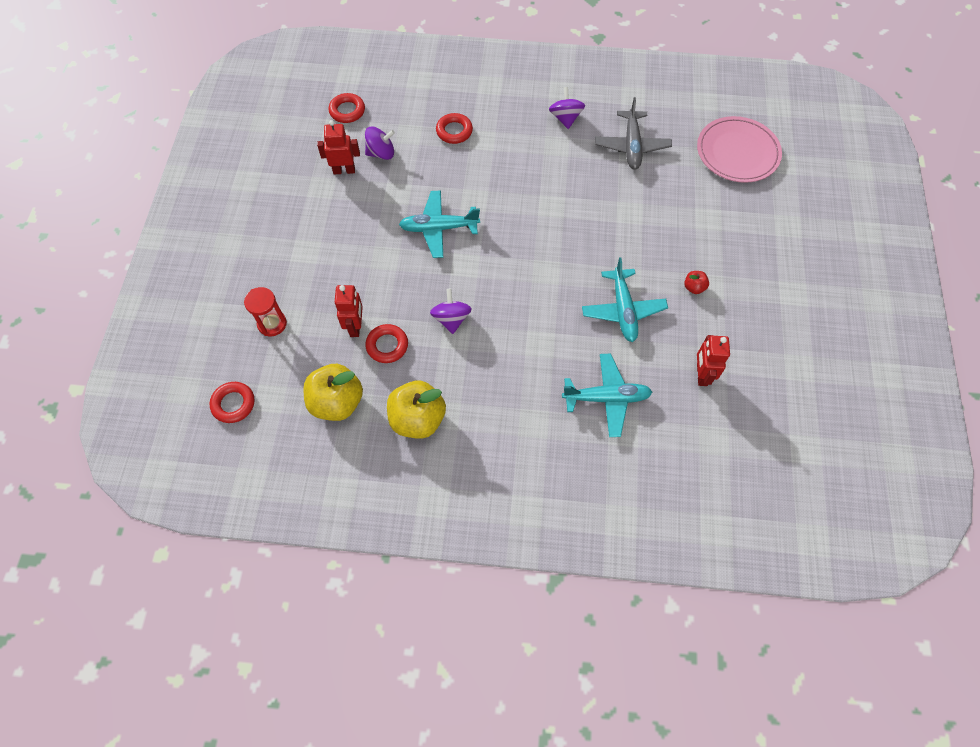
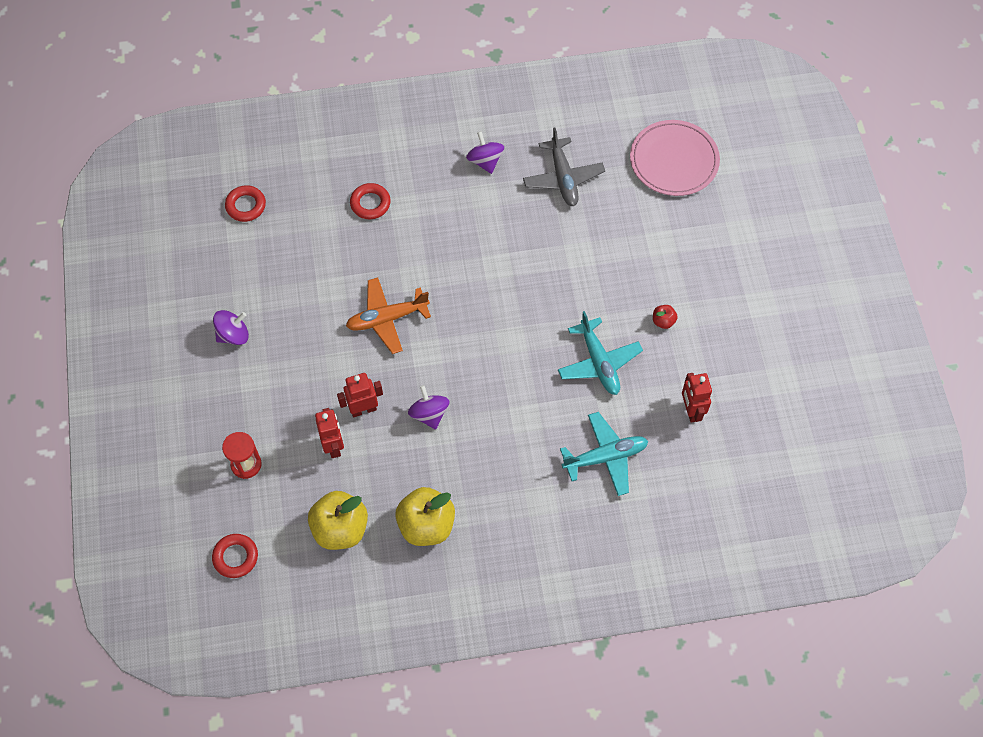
camera: 15 degrees left, 0 degrees up
(344, 170) = (265, 276): red robot -> red robot (363, 409)
(381, 153) = (299, 247): purple spinning top -> purple spinning top (233, 335)
(387, 345) = (372, 458): red ring -> none
(439, 228) = (387, 319): turquoise plane -> orange plane

